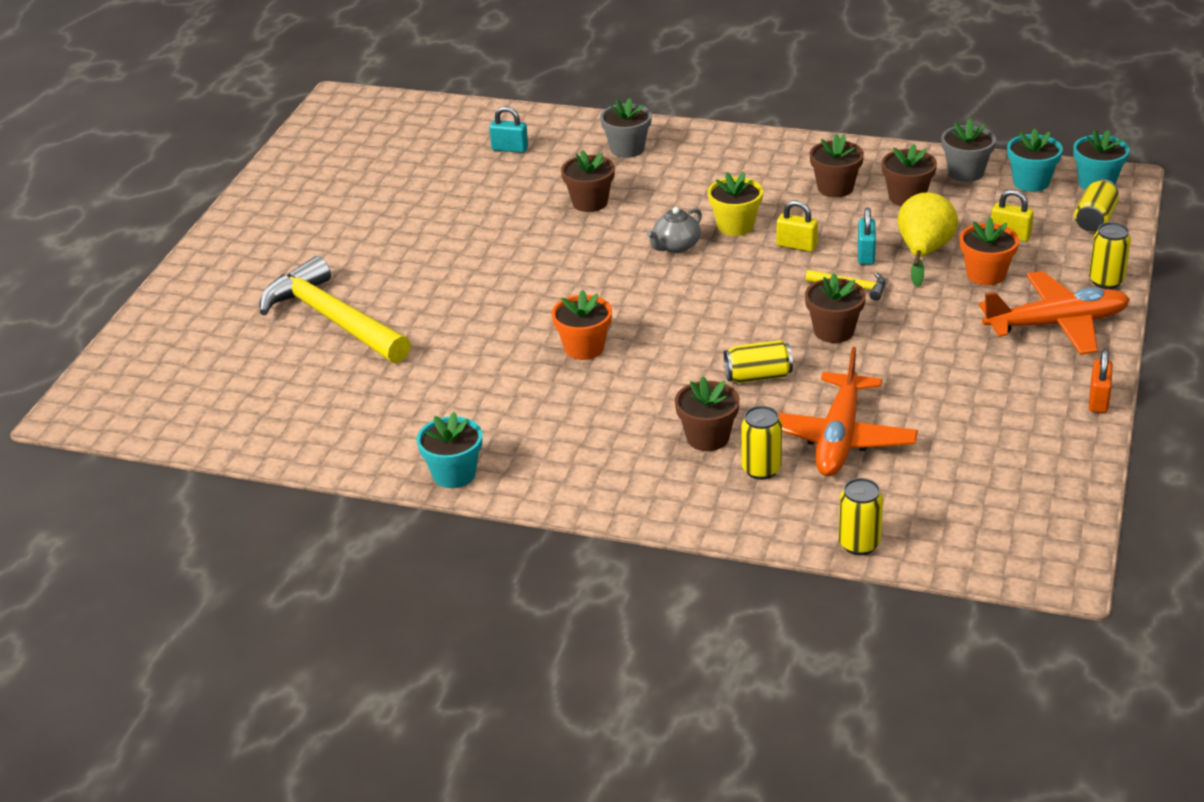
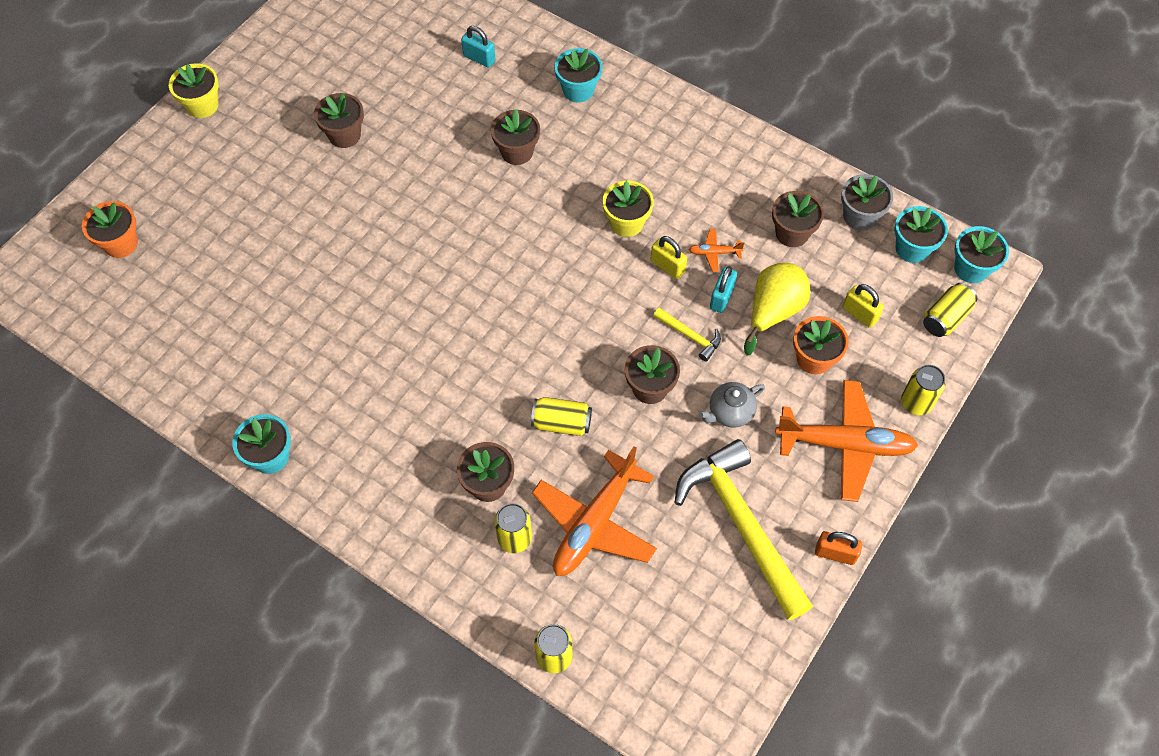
camera: 15 degrees right, 25 degrees up
(225, 241) = (202, 105): none -> yellow flower pot
(333, 319) = (250, 234): yellow hammer -> yellow hammer (742, 525)
(584, 348) = (435, 338): orange flower pot -> orange flower pot (121, 243)
(627, 149) = (578, 90): grey flower pot -> turquoise flower pot
(675, 246) = (564, 233): grey teapot -> grey teapot (730, 412)
(835, 188) = (735, 200): brown flower pot -> brown flower pot (344, 135)
(838, 227) = (714, 253): none -> orange plane
(1098, 400) = (835, 553): orange padlock -> orange padlock turned 75 degrees clockwise

